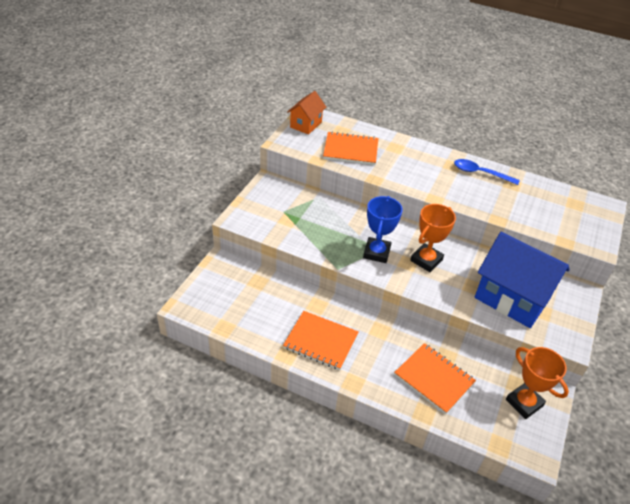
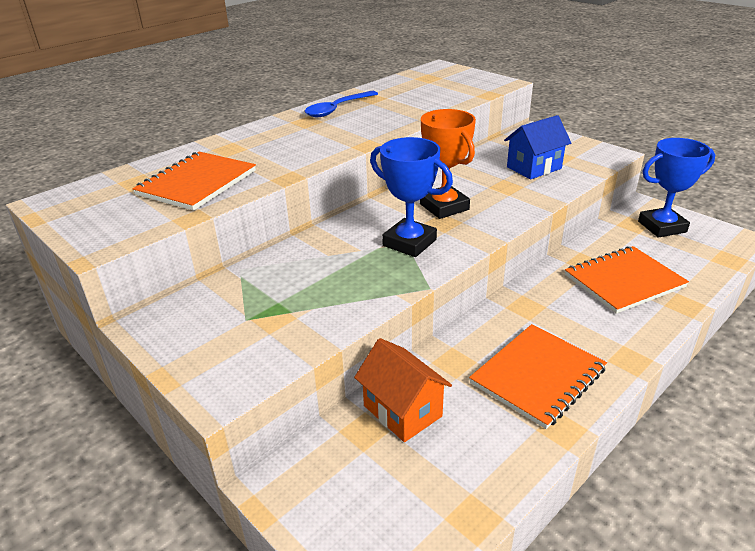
camera: 65 degrees left, 10 degrees down
(306, 124) = (78, 210): orange house -> orange house (402, 411)
(512, 298) = (534, 168): blue house -> blue house, size x0.54
(524, 403) = (662, 227): orange trophy -> blue trophy

